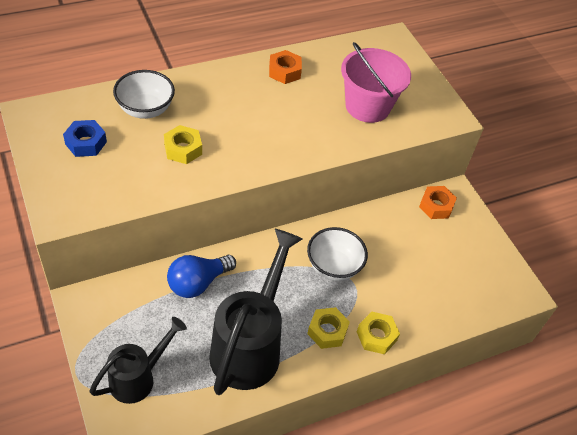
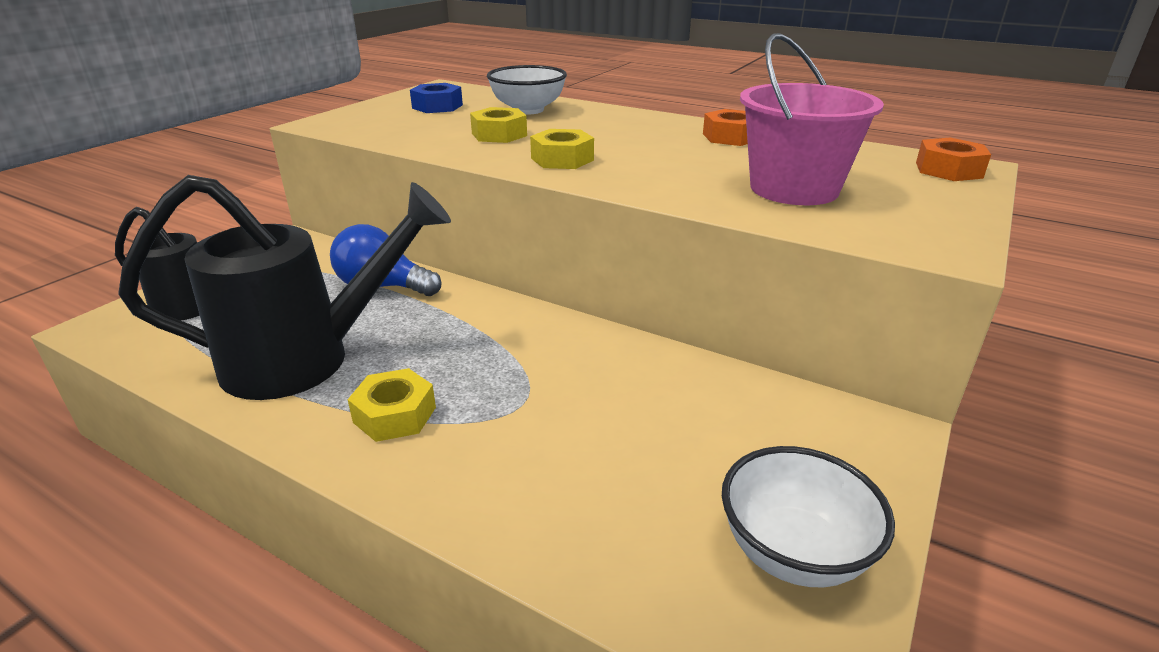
camera: 60 degrees right, 20 degrees down
(333, 266) = (533, 369): white bowl -> white bowl (793, 552)
(376, 336) = (433, 473): yellow nut -> yellow nut (562, 159)
(436, 206) = (817, 420): orange nut -> orange nut (948, 170)

